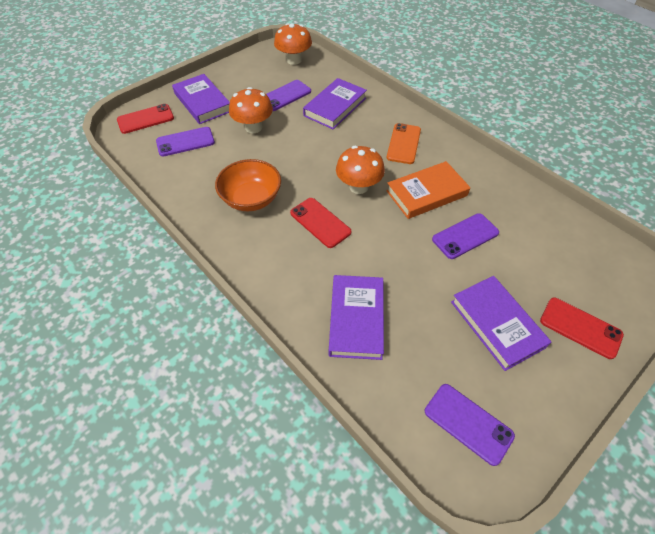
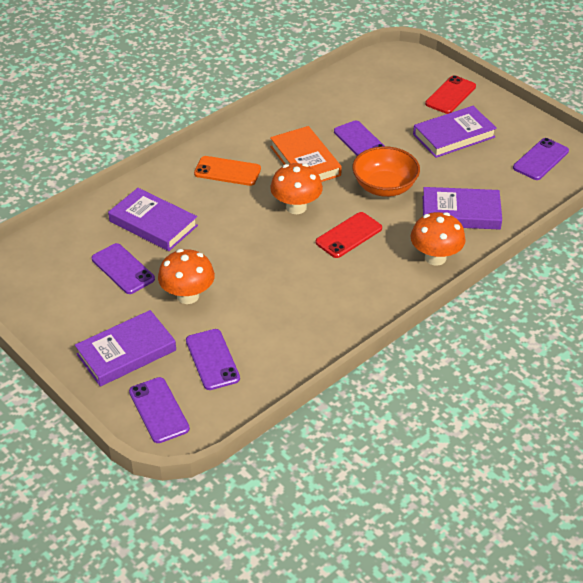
camera: 90 degrees left, 10 degrees down
(145, 119) = (159, 410): red phone -> purple phone
(251, 199) = (316, 289): orange bowl -> orange bowl (384, 187)
(294, 60) = (38, 263): orange mushroom -> orange mushroom (435, 258)

